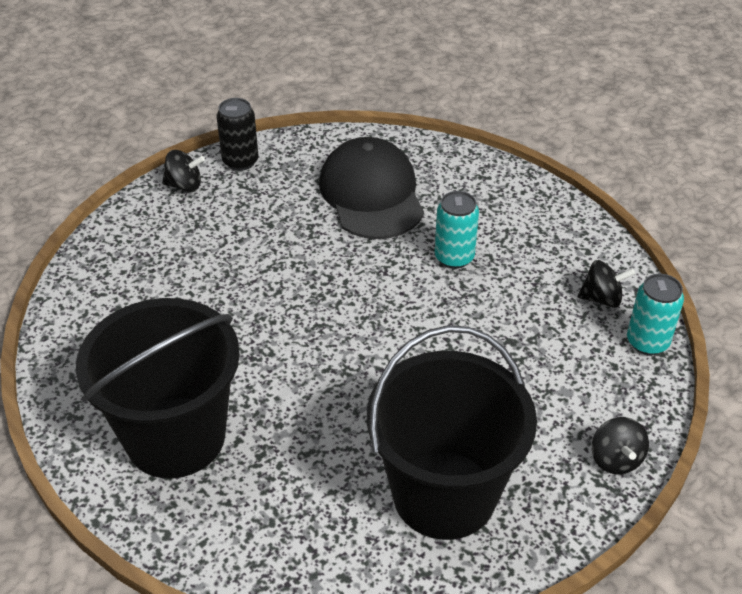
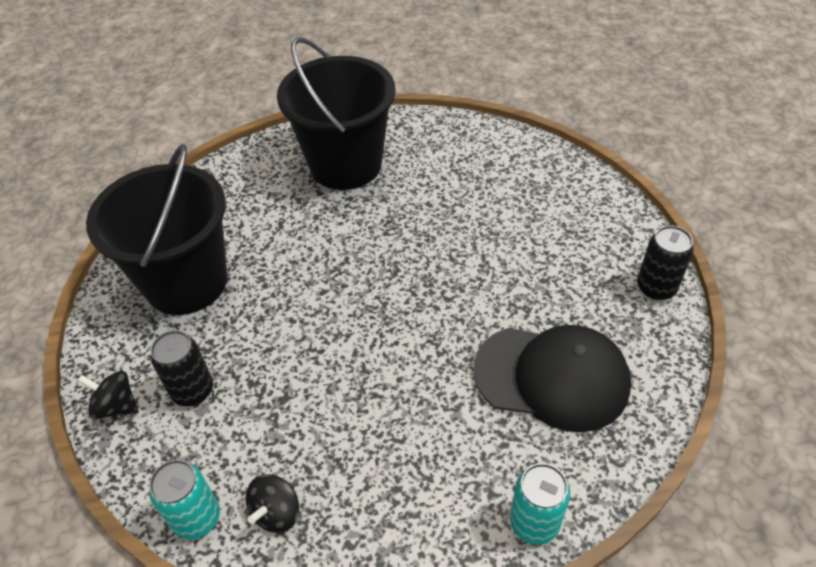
camera: 120 degrees right, 5 degrees up
(185, 185) = (632, 237): black spinning top -> none
(454, 257) = (416, 406): turquoise can -> turquoise can (534, 522)
(555, 409) = (193, 391): none -> black can

